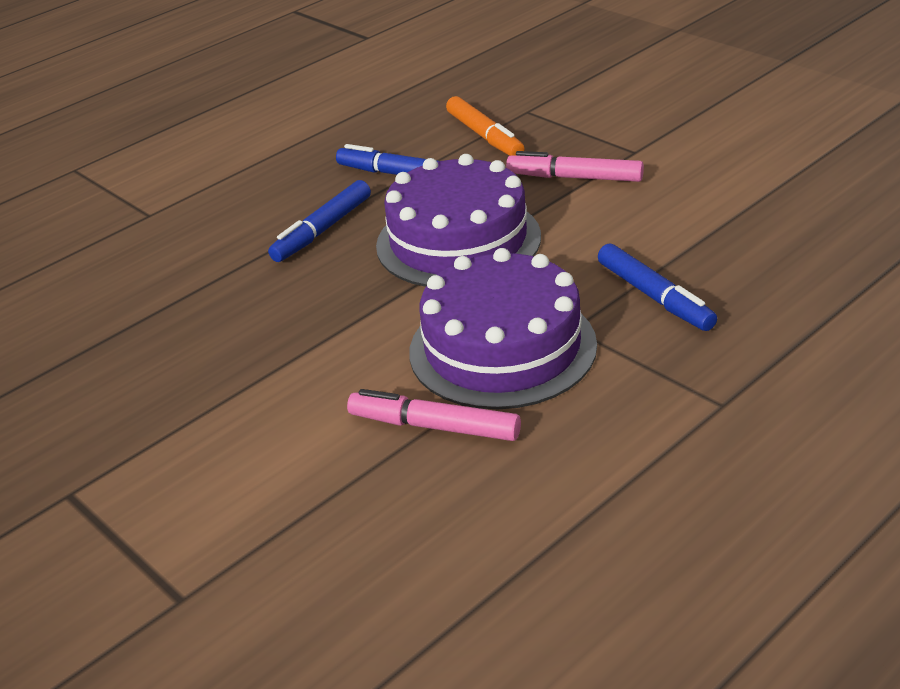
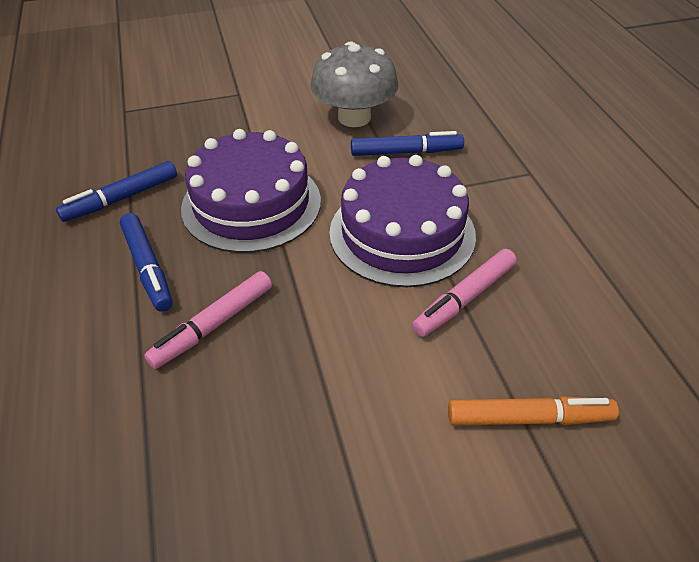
camera: 65 degrees left, 10 degrees up
(484, 136) = (129, 140): orange marker -> orange marker (529, 418)
(574, 177) = (237, 126): pink marker -> pink marker (213, 325)
(681, 236) = (354, 117): none -> grey mushroom

